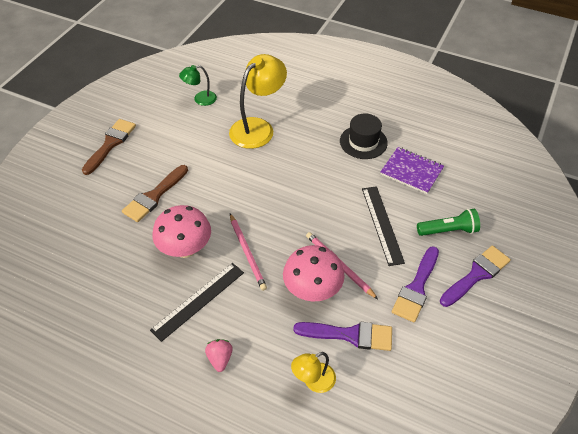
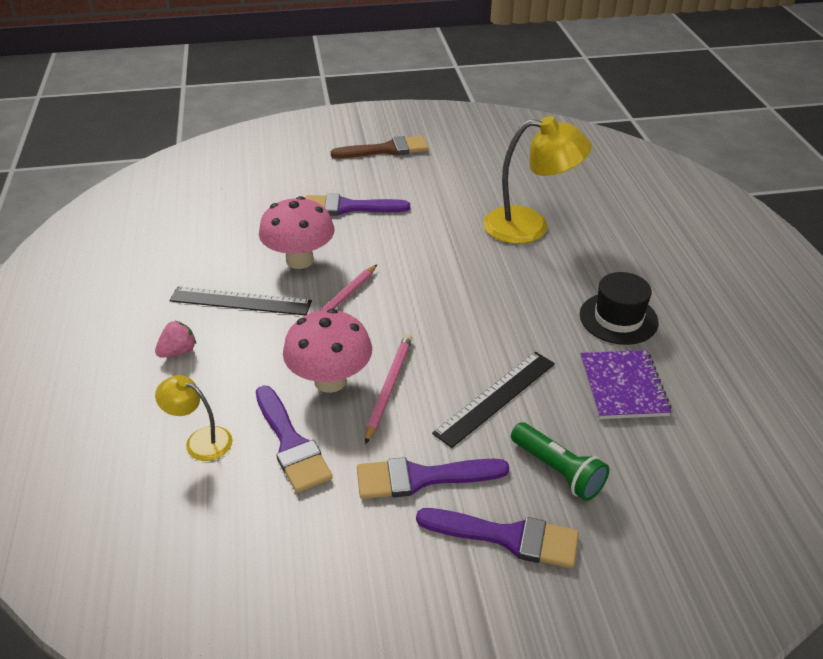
camera: 55 degrees right, 10 degrees down
(154, 196) = (348, 207): brown brush -> purple brush
(200, 99) = (519, 169): green lamp -> none

